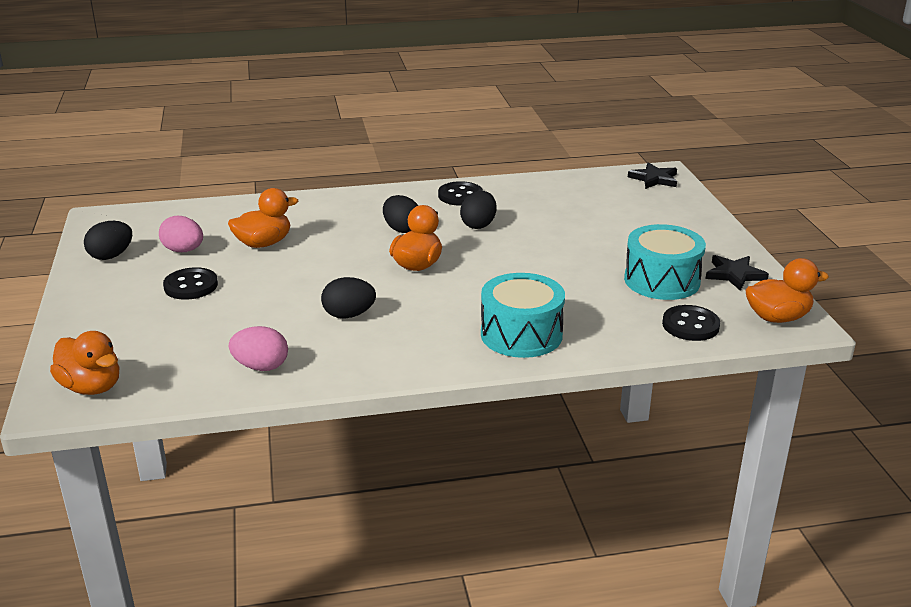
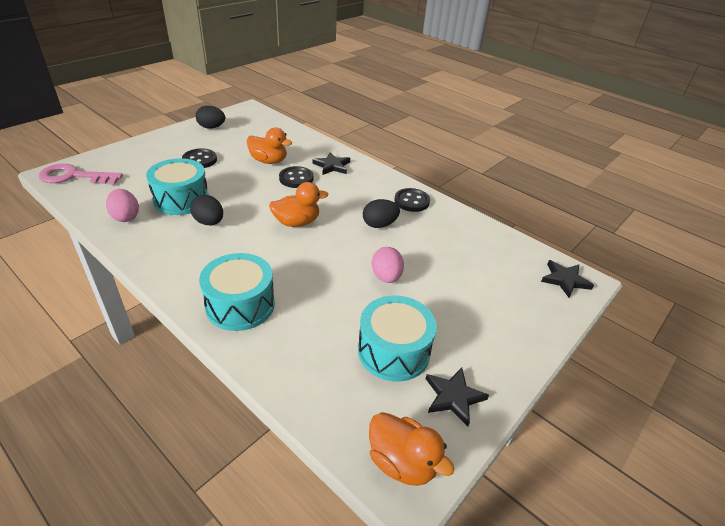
camera: 50 degrees right, 10 degrees up
(91, 387) = (74, 176): orange duck -> pink key
(183, 250) = (236, 142): pink egg -> pink egg (386, 277)
(272, 320) = (181, 199): none -> turquoise drum
(332, 211) = (332, 166): none -> black star
(402, 229) = (338, 198): black egg -> none
(690, 325) = (332, 399): black button -> black button (296, 178)

